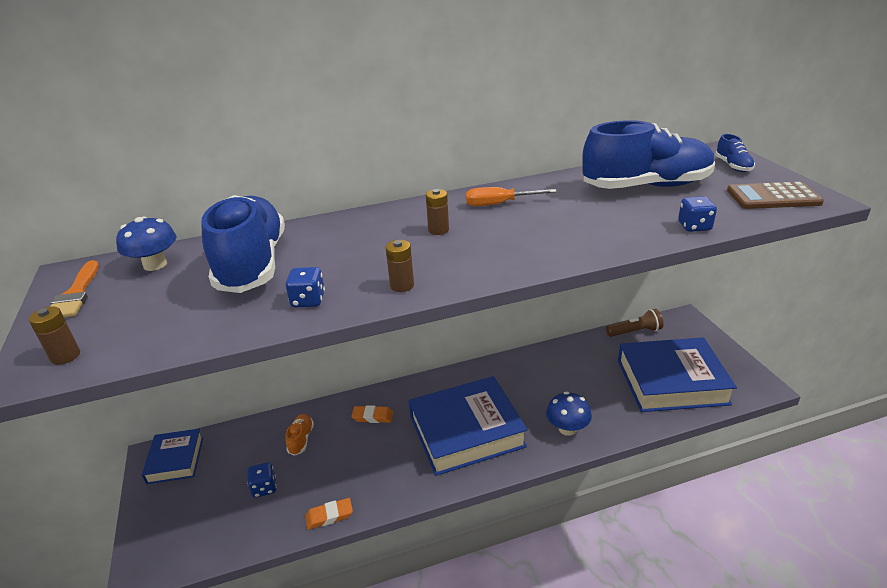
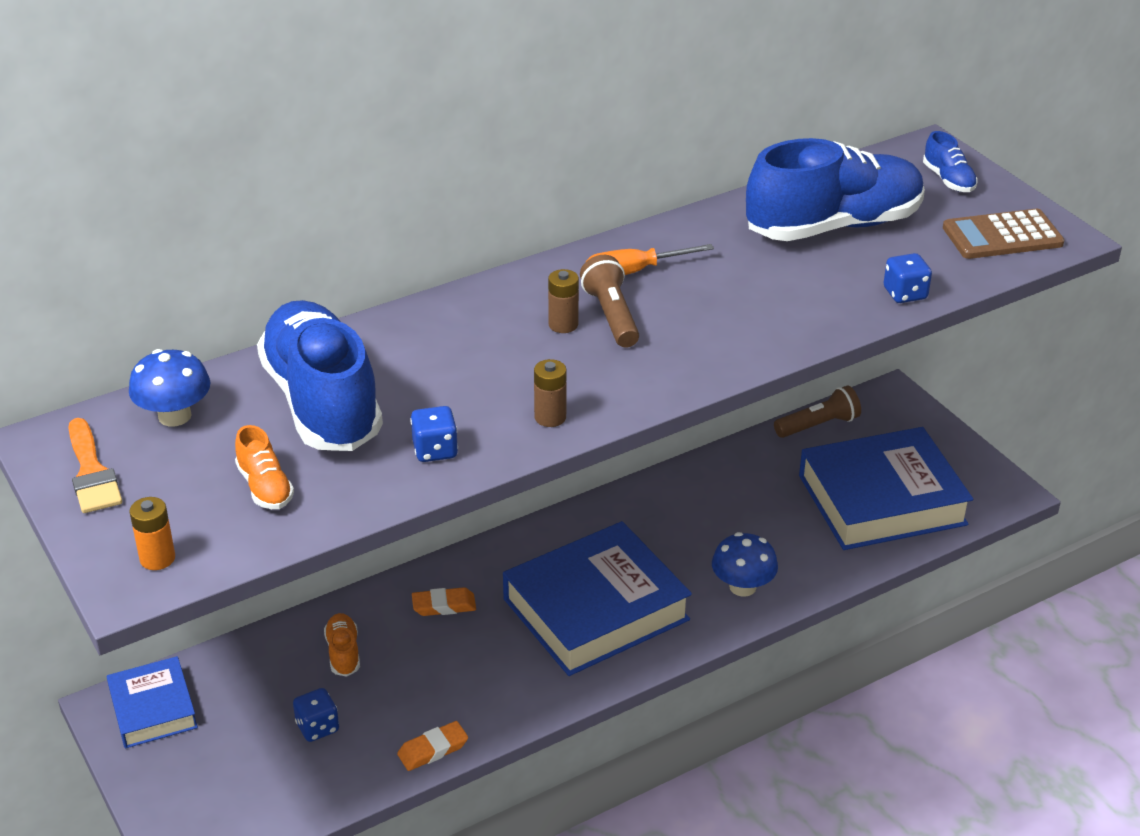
camera: 15 degrees left, 5 degrees up
(65, 356) = (157, 558): brown battery -> orange battery
(176, 314) = (265, 487): none -> orange shoe
(474, 227) = (611, 316): none -> brown flashlight

